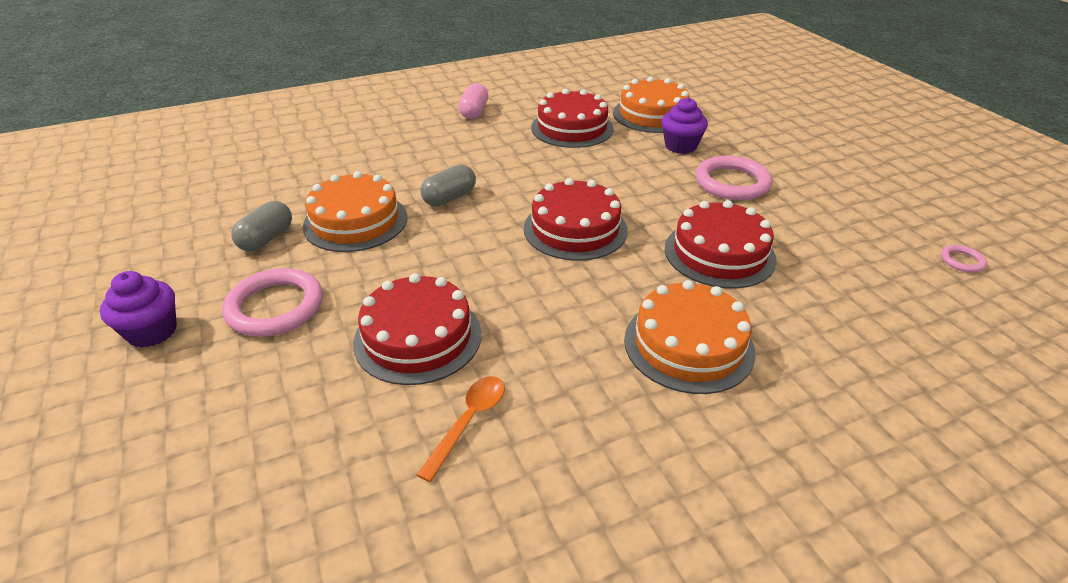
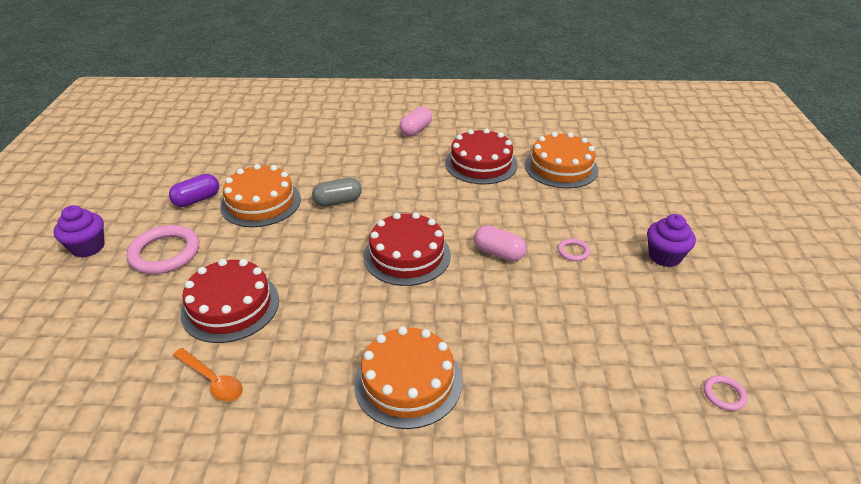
camera: 25 degrees right, 0 degrees up
(266, 239) = (197, 200): grey capsule -> purple capsule
(468, 422) = (212, 380): orange spoon -> orange spoon turned 75 degrees clockwise
(665, 202) = (498, 253): none -> pink capsule
(680, 146) = (558, 204): purple cupcake -> purple cupcake (664, 256)
(719, 253) = (502, 313): red cake -> none
(732, 183) = (573, 251): pink ring -> pink ring, size x0.47

